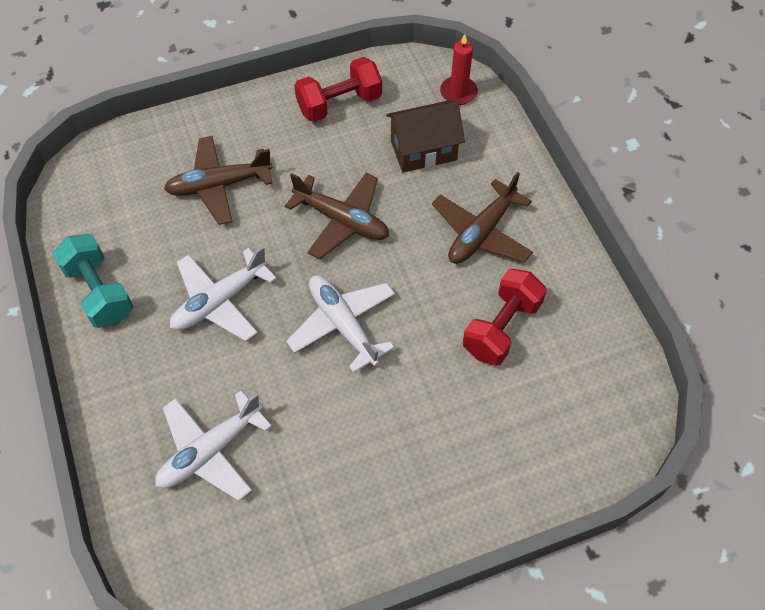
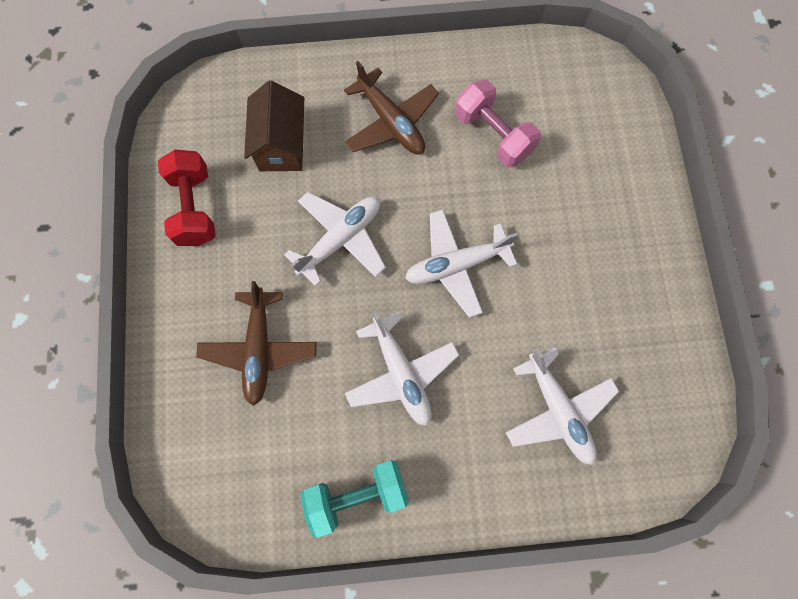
camera: 75 degrees left, 15 degrees up
(341, 220) = (340, 239): brown plane -> white plane
(458, 92) = (221, 94): red candle -> none
(501, 328) = (493, 135): red dumbbell -> pink dumbbell

